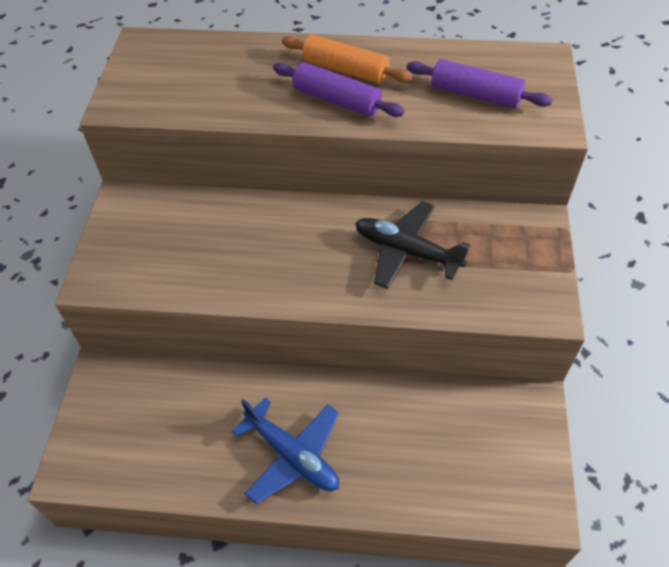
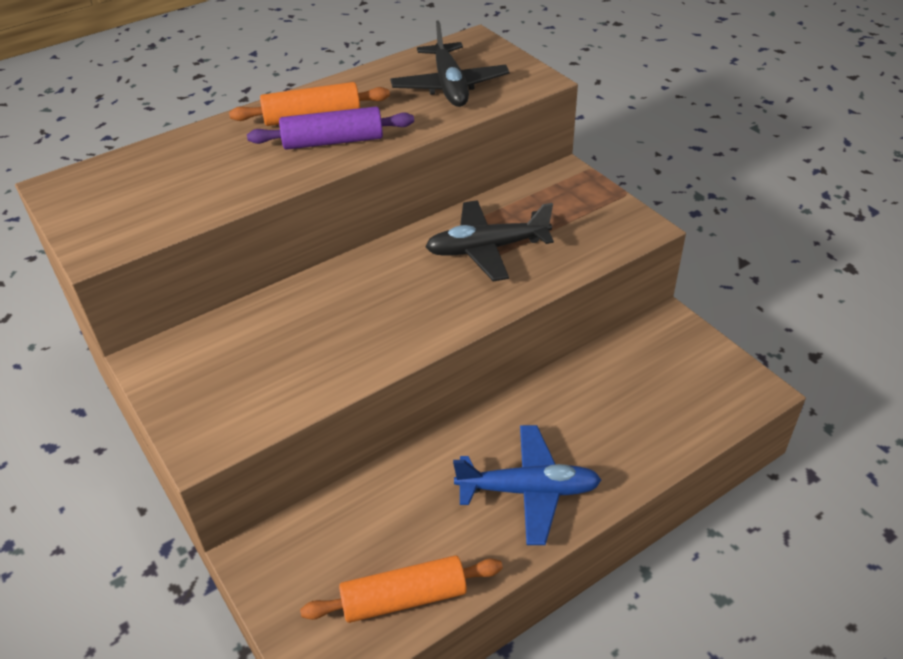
camera: 40 degrees left, 10 degrees down
(149, 466) = (404, 598): none -> orange rolling pin
(475, 94) = (450, 86): purple rolling pin -> black plane

